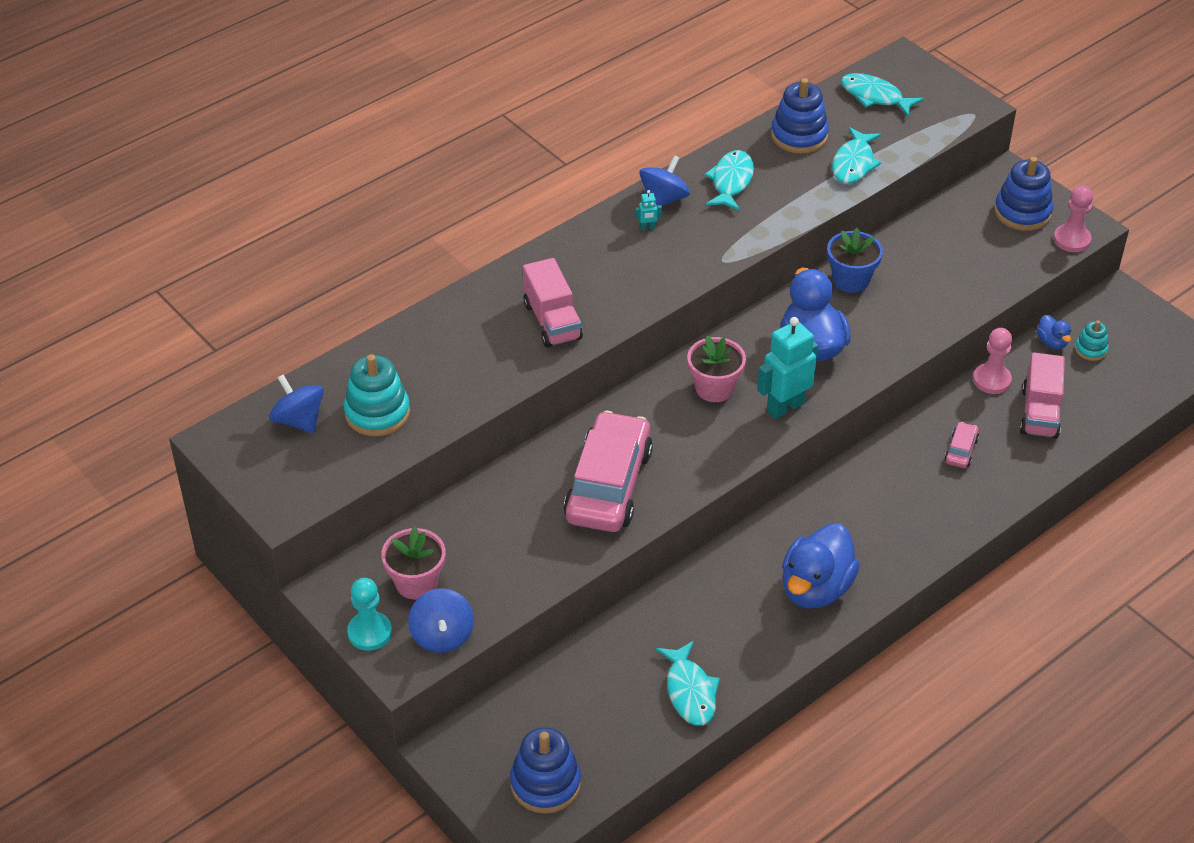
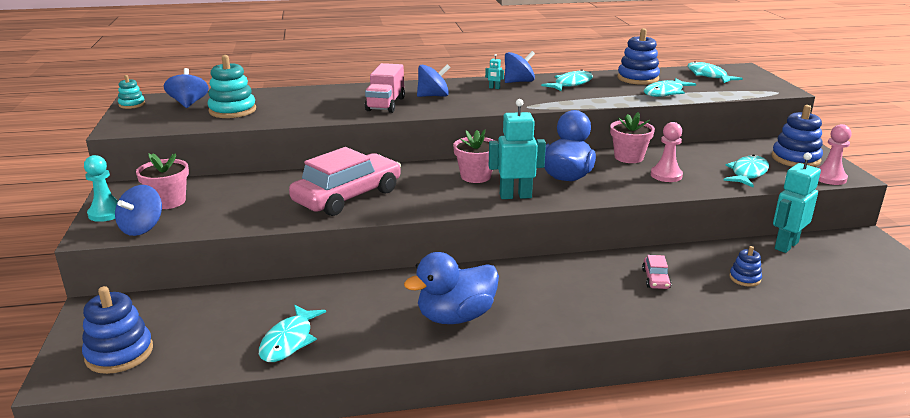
camera: 30 degrees right, 20 degrees down
(591, 277) = (433, 96): none -> blue spinning top
(851, 280) = (628, 157): blue flower pot -> pink flower pot
(961, 450) = (655, 279): pink car -> pink car turned 135 degrees clockwise
(989, 263) = (747, 173): none -> turquoise fish
(991, 380) = (715, 251): pink pawn -> pink pawn (666, 175)
(1039, 413) = (745, 278): pink truck -> blue stacking toy
(1052, 342) = (786, 245): blue duck -> turquoise robot
(1090, 349) = (819, 258): turquoise stacking toy -> turquoise stacking toy (132, 104)

